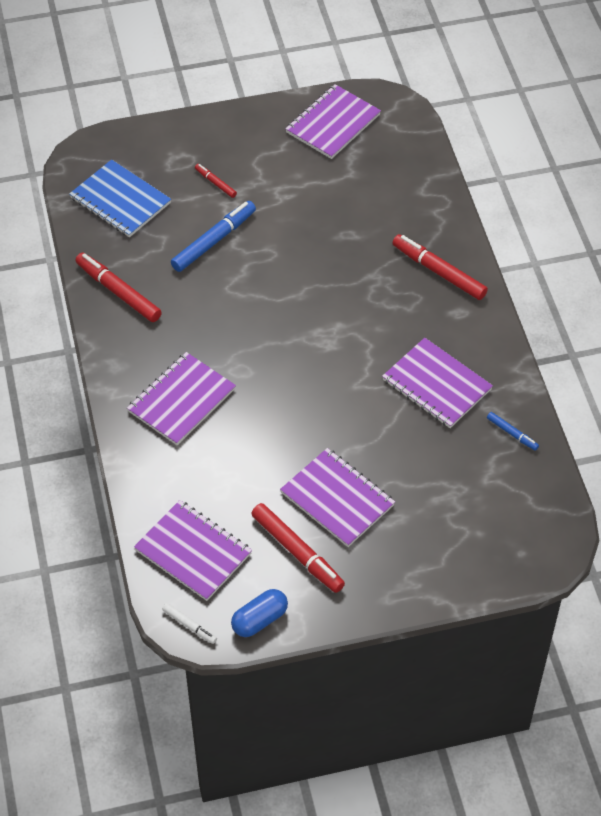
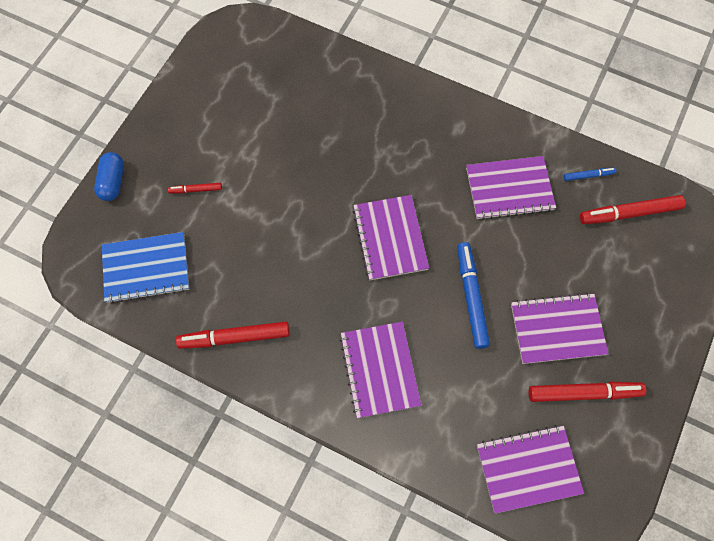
camera: 50 degrees left, 15 degrees up
(189, 625) = (594, 523): white marker -> none
(214, 241) = (249, 232): blue marker -> blue marker (471, 297)
(259, 620) = (625, 466): blue capsule -> blue capsule (113, 182)
(333, 123) = (218, 73): purple notebook -> purple notebook (390, 238)
(438, 272) = (413, 112): red marker -> red marker (629, 213)

